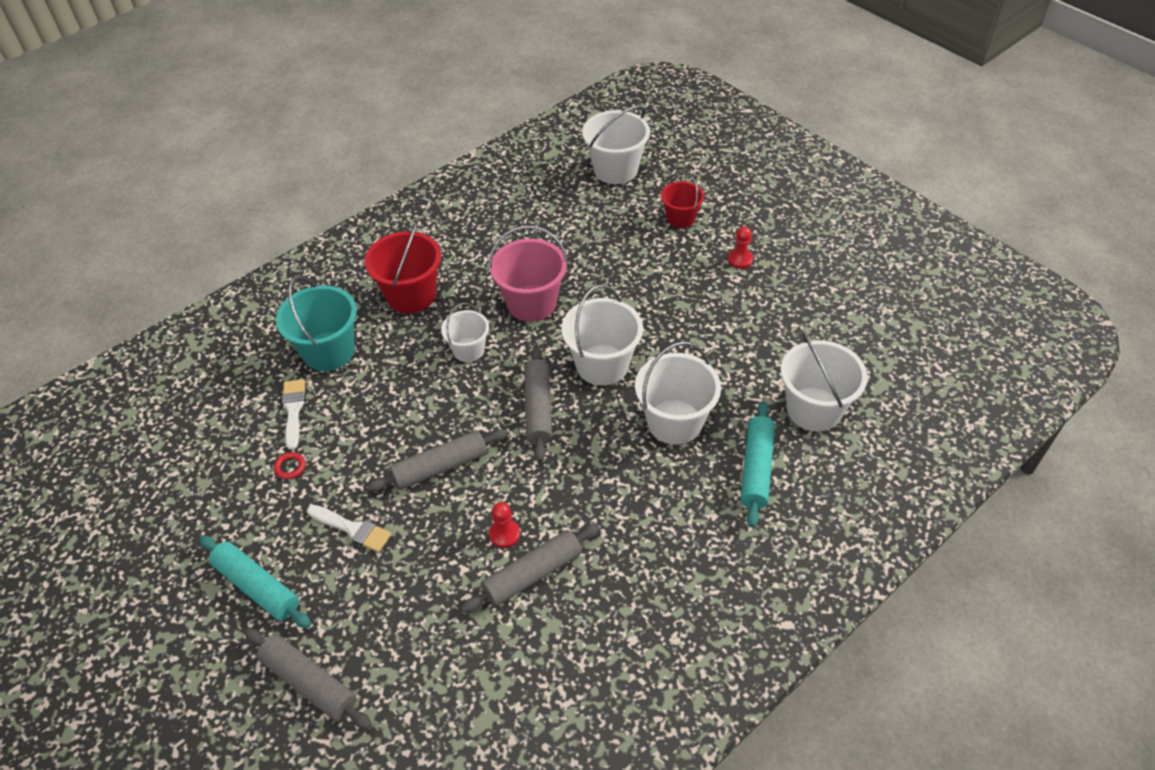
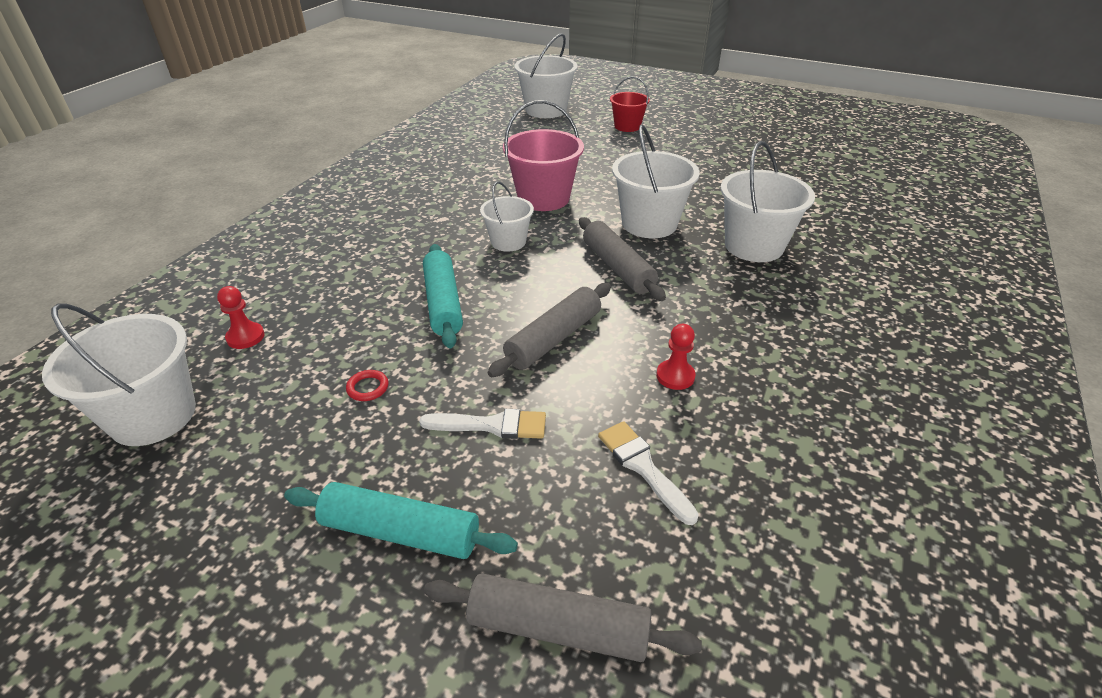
camera: 25 degrees left, 10 degrees down
(293, 410) = (339, 334): white brush -> white brush (643, 467)
(328, 351) = (351, 276): turquoise bucket -> none
(411, 295) = (415, 217): red bucket -> none
(532, 574) = (738, 403): grey rolling pin -> none
(740, 260) = (700, 140): red pawn -> red pawn (245, 337)
(756, 468) = (858, 259): turquoise rolling pin -> turquoise rolling pin (443, 303)
(814, 409) = (858, 211): white bucket -> white bucket (153, 416)

